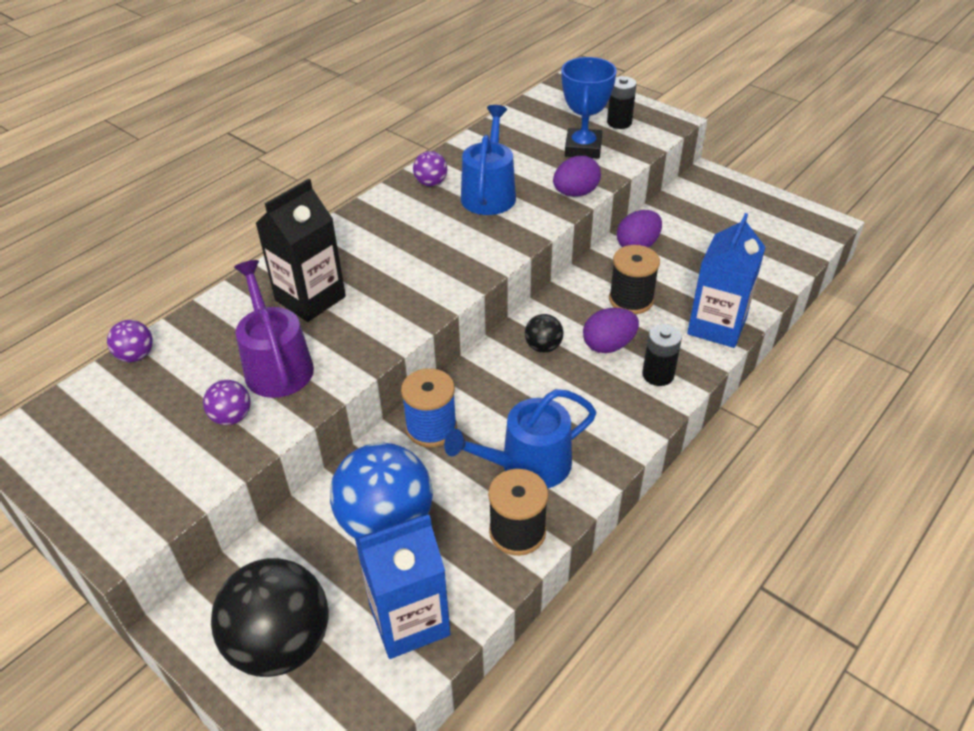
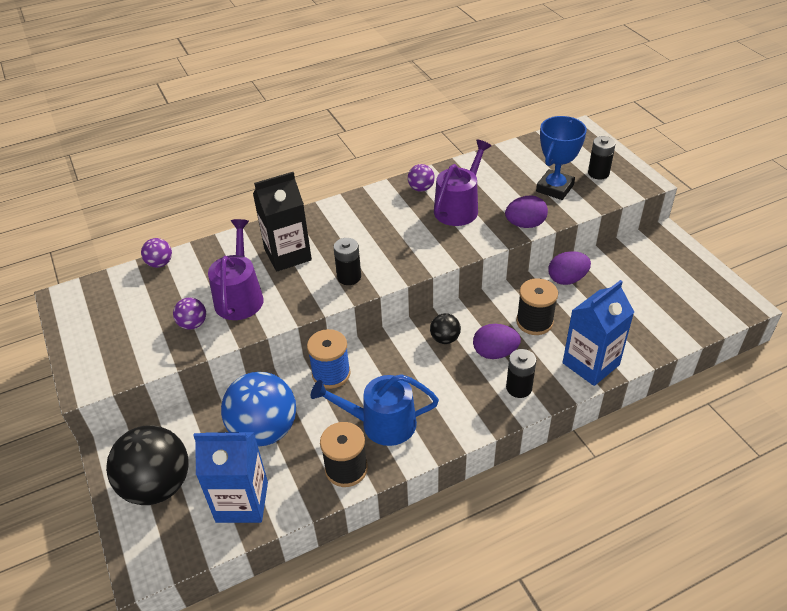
camera: 25 degrees right, 0 degrees up
(406, 303) = (349, 277): none -> black battery
(489, 193) = (459, 208): blue watering can -> purple watering can

